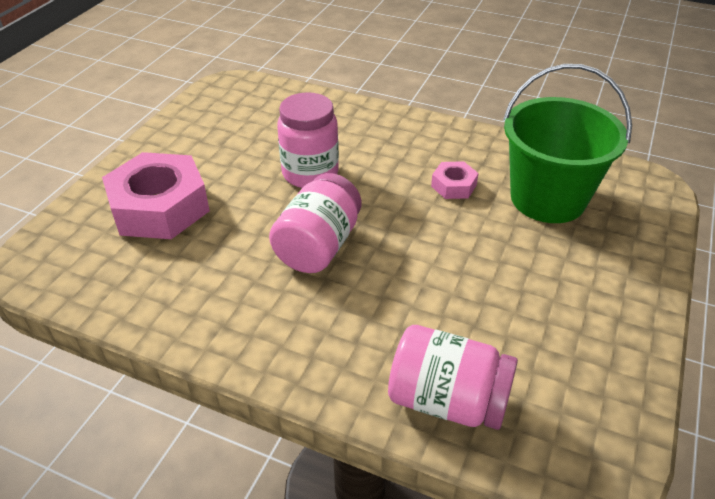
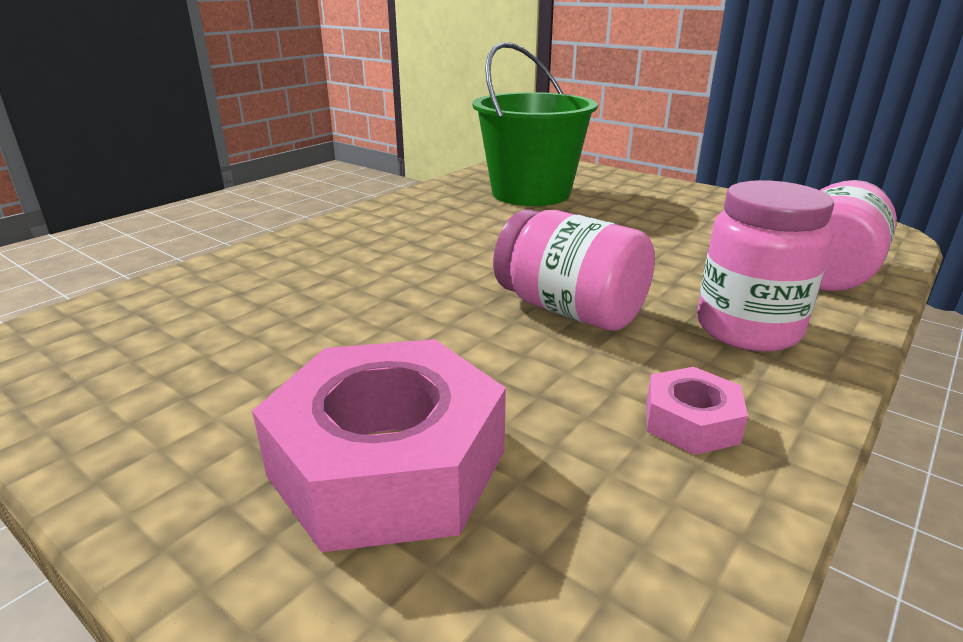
camera: 75 degrees left, 15 degrees down
(310, 173) = (396, 298): pink jar -> pink jar (747, 329)
(453, 186) = (485, 224): pink nut -> pink nut (691, 421)

